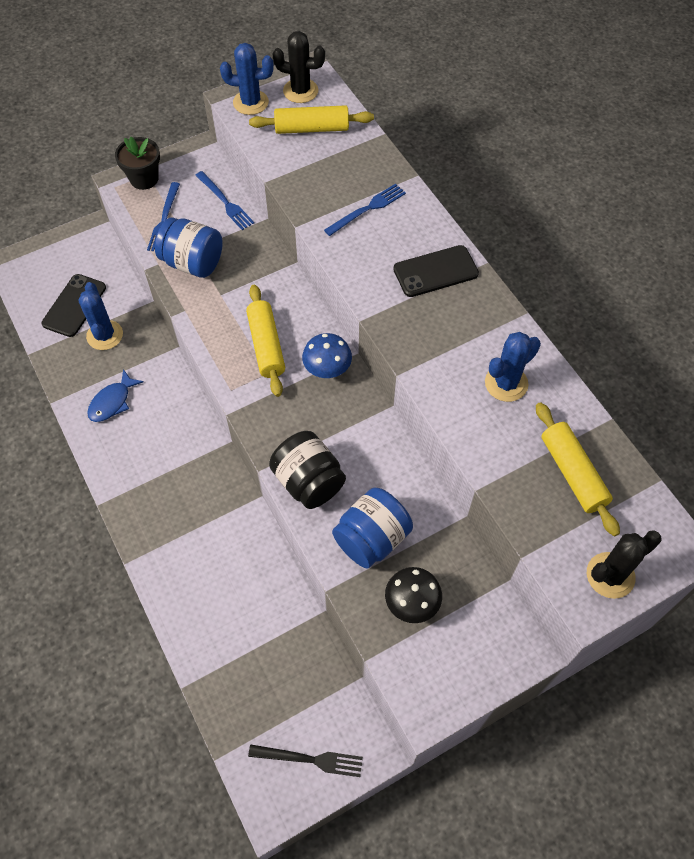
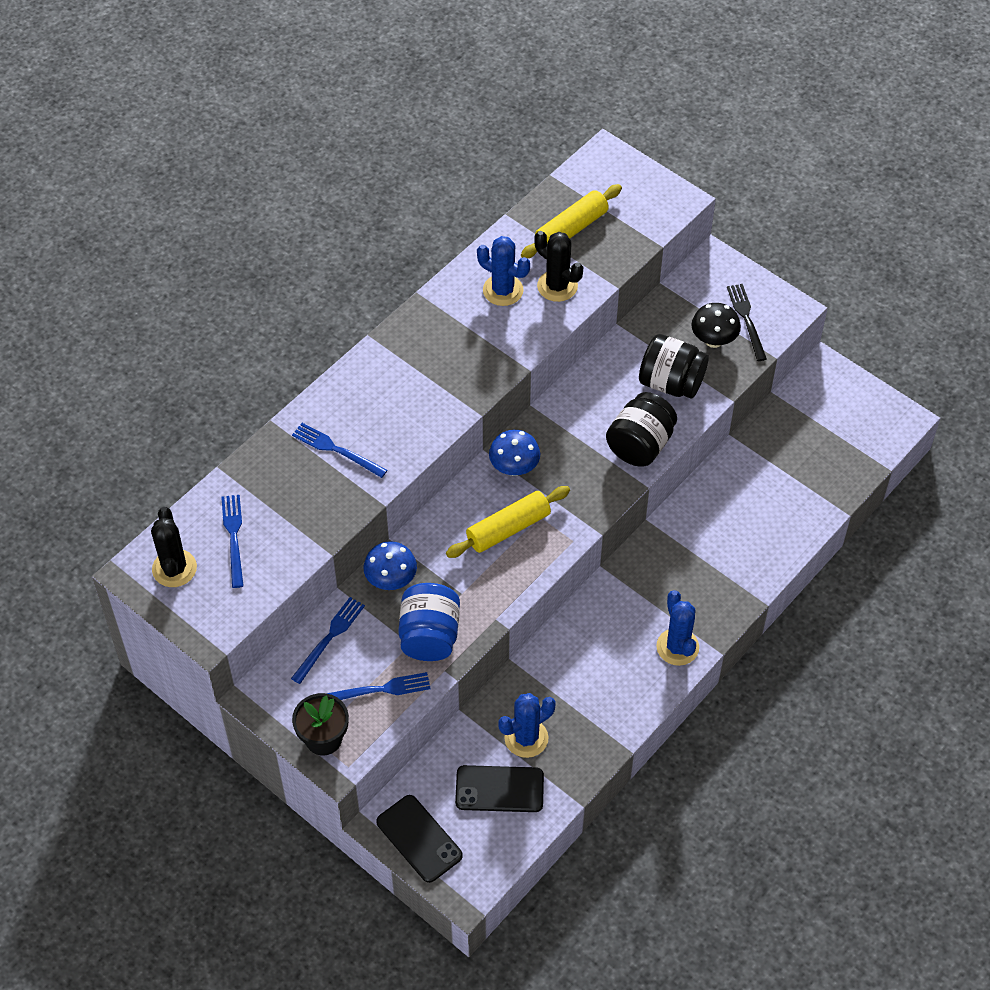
camera: 110 degrees left, 5 degrees down
(112, 402) = (605, 692): blue fish -> none
(250, 102) = (211, 613): blue cactus -> blue cactus (677, 647)
(256, 252) = (391, 580): none -> blue mushroom
(310, 759) = (854, 406): black fork -> black fork (746, 319)
(311, 128) = (234, 537): yellow rolling pin -> blue fork
(372, 538) = (671, 383): blue jar -> black jar
(435, 271) = (396, 372): black phone -> black phone (419, 839)
(610, 575) = (649, 191): black cactus -> black cactus (557, 286)

